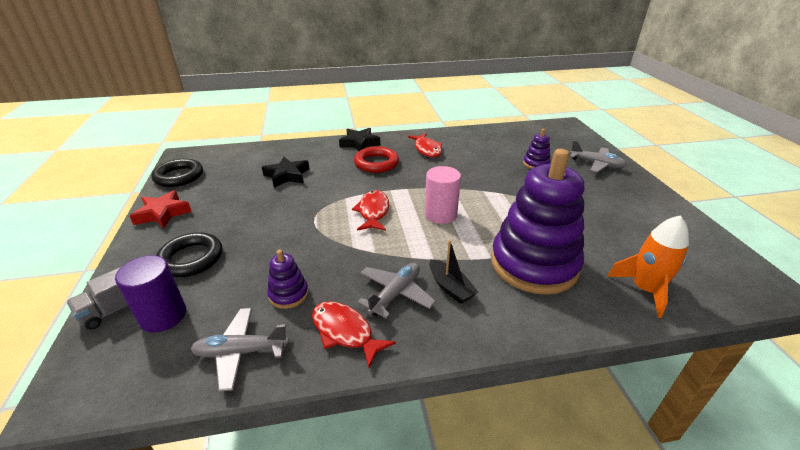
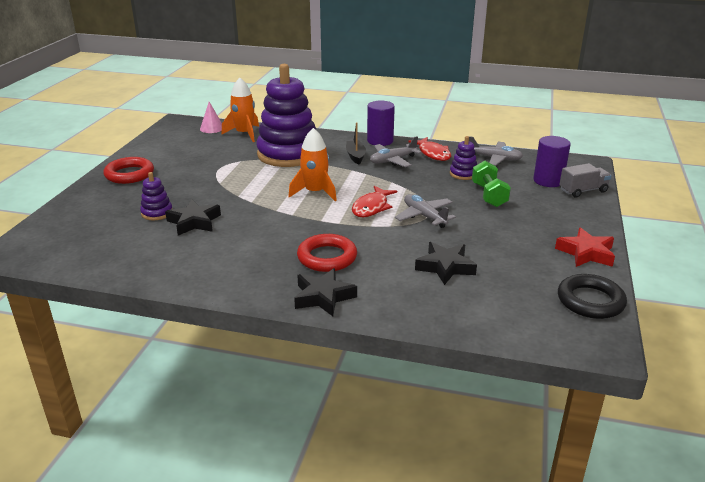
camera: 155 degrees left, 5 degrees down
(191, 259) = (540, 207): black ring -> none
(252, 262) = (489, 195): none -> green dumbbell
(427, 149) = (245, 261): red fish -> none
(440, 214) = (315, 192): pink cylinder -> orange rocket
(446, 342) = (380, 141): none -> purple cylinder
(498, 164) = (194, 222): none -> black star
(596, 164) = (102, 198): grey plane -> grey plane (424, 216)
(627, 189) = (129, 174): none -> red ring
(703, 288) = (212, 128): none -> pink cone

